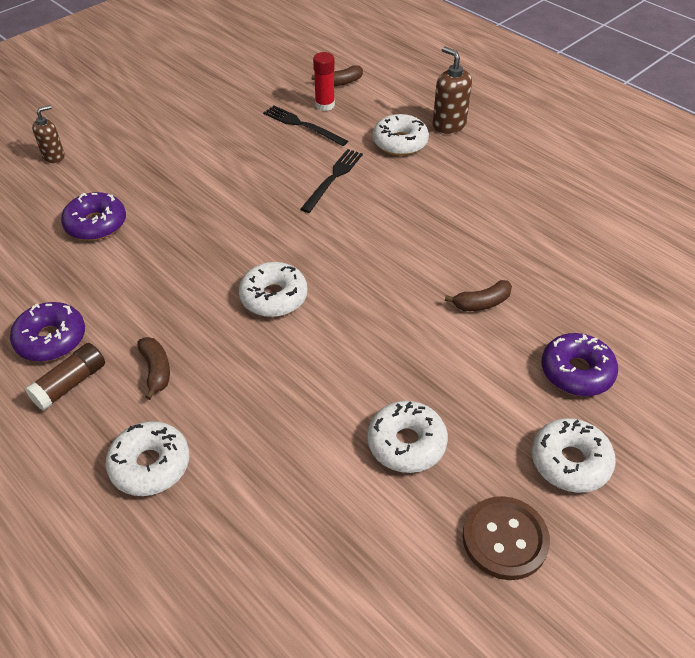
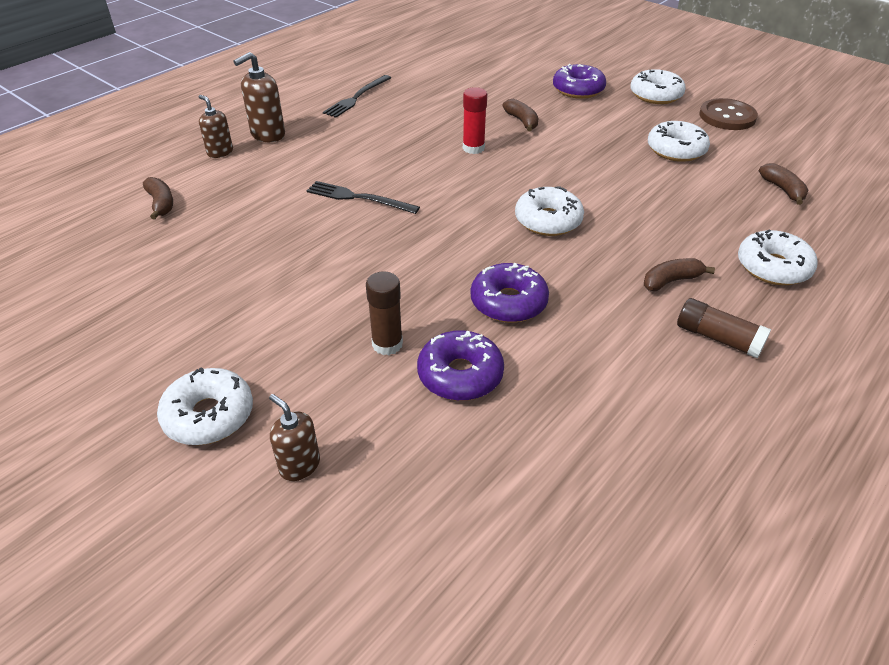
camera: 95 degrees left, 5 degrees down
(51, 339) = (667, 369): purple donut -> purple donut (508, 302)
(141, 191) = (387, 344): none -> brown glue stick
(296, 537) = (783, 190): none -> brown banana
(302, 125) = (252, 225): black fork -> black fork (357, 97)
(324, 105) = (210, 212): red glue stick -> red glue stick (473, 148)
(400, 142) = (296, 161): white donut -> white donut (209, 415)
(417, 102) = (220, 152): none -> brown soap dispenser

